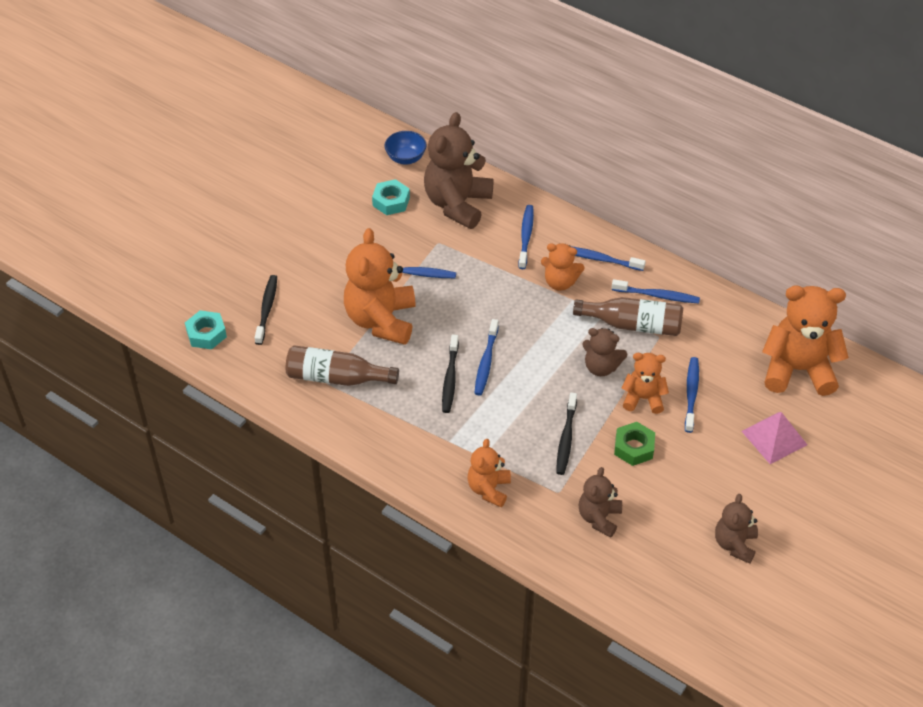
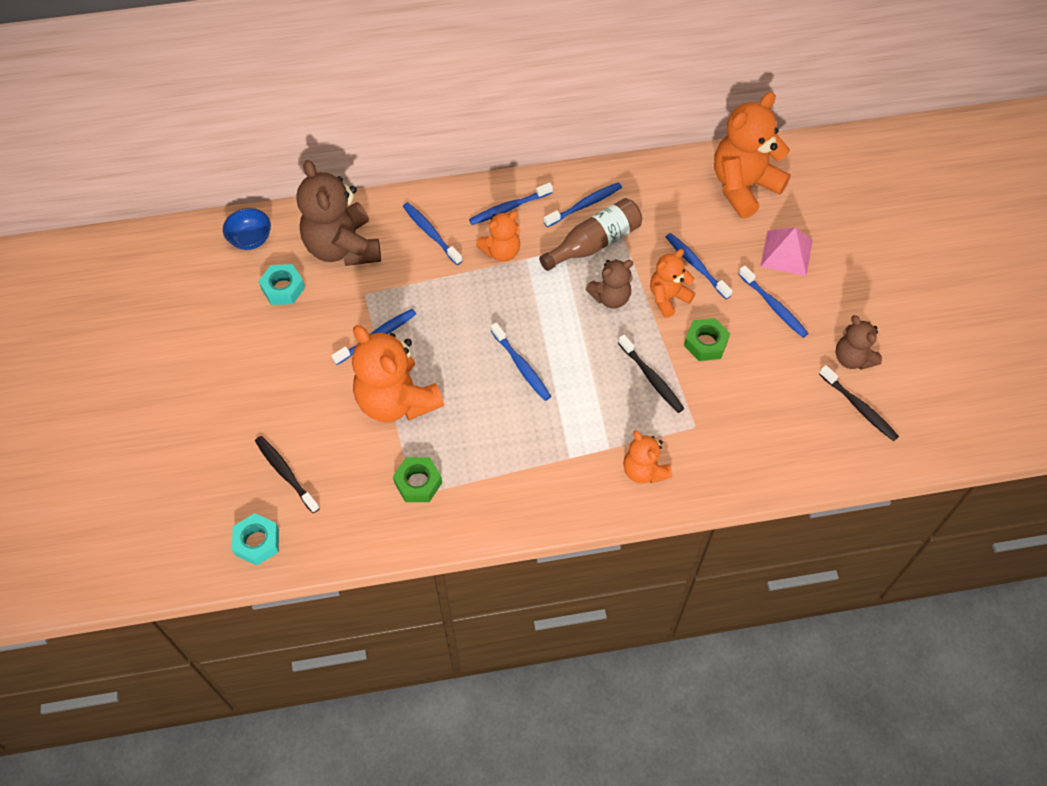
camera: 45 degrees left, 10 degrees up
(336, 377) = (418, 483): brown bottle -> green nut
(450, 378) = (510, 404): black toothbrush -> black toothbrush (859, 407)
(599, 518) = (745, 421): brown teddy bear -> none
(717, 464) = (773, 306): none -> blue toothbrush

